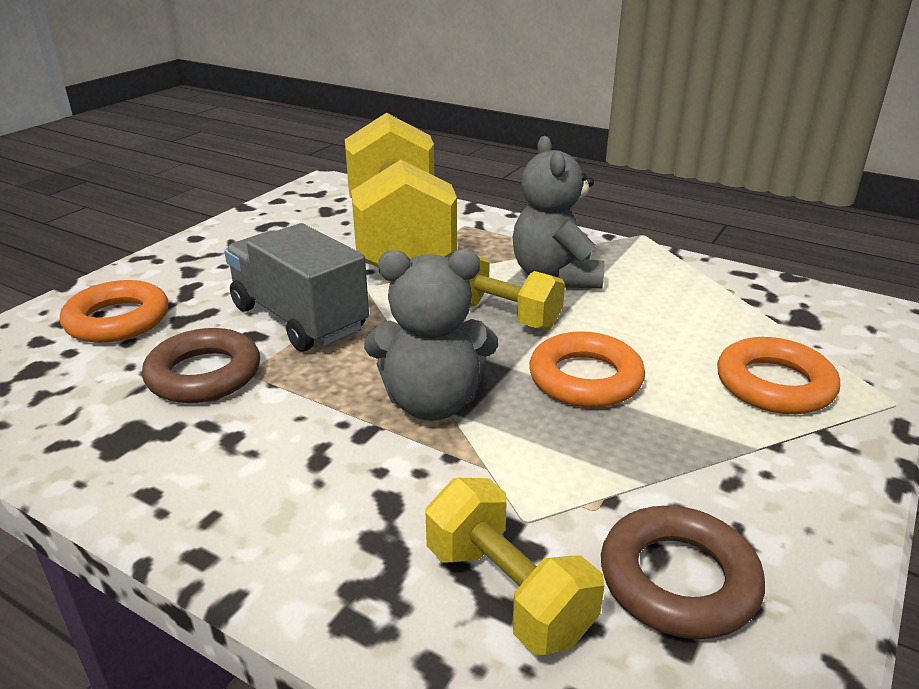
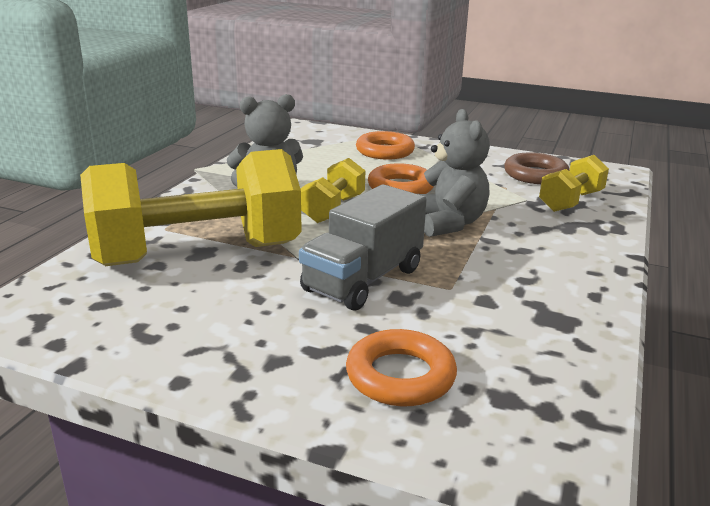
camera: 100 degrees left, 5 degrees down
(204, 374) = (464, 305): brown ring -> none

